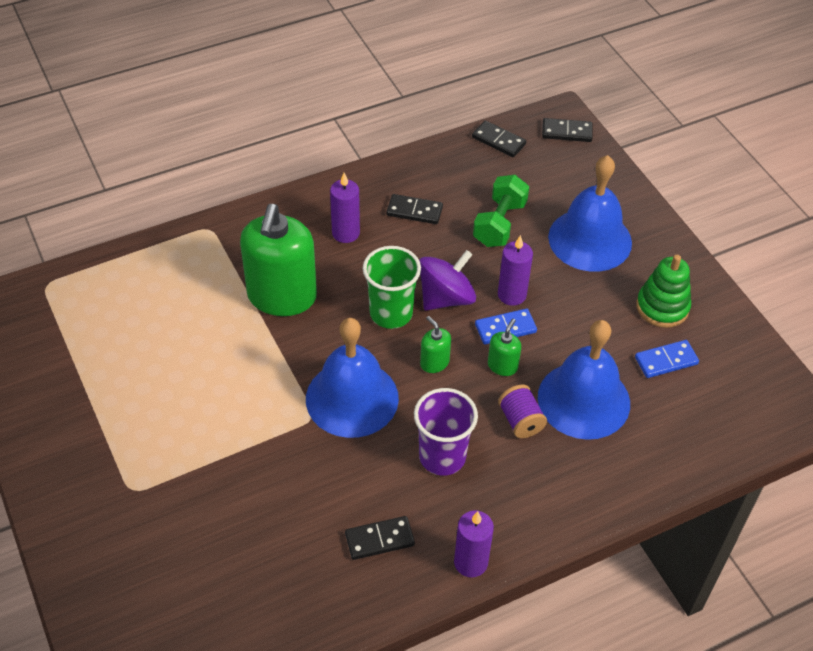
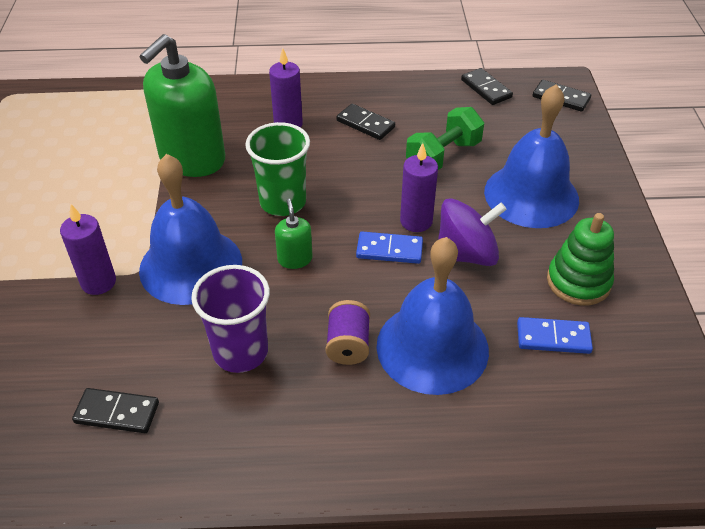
camera: 25 degrees right, 5 degrees down
(446, 298) = (346, 204): purple spinning top -> purple spinning top (466, 254)
(470, 562) = (194, 476): purple candle -> purple candle (98, 282)
(502, 366) = (363, 284): green soap dispenser -> none

